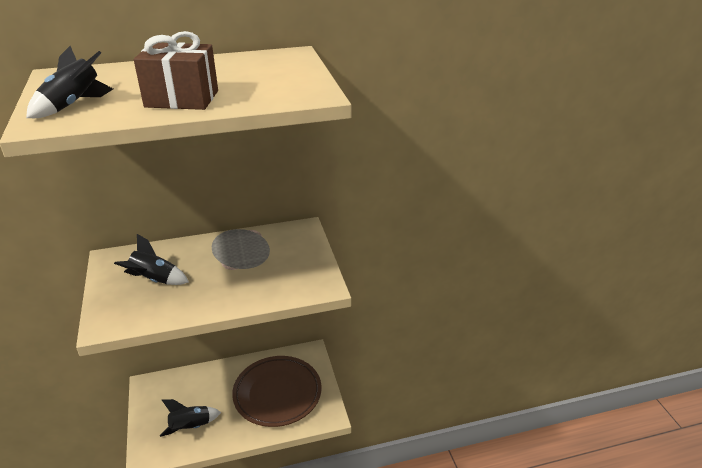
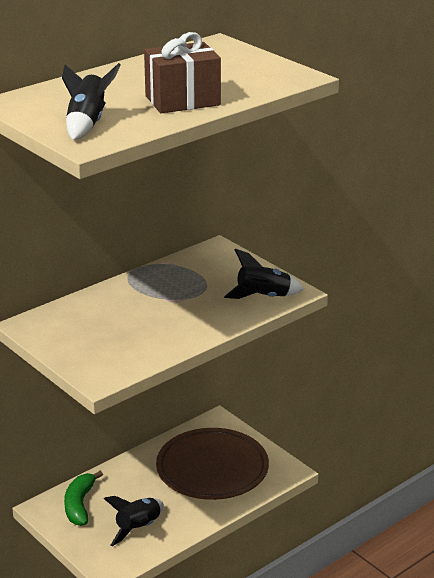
camera: 25 degrees left, 5 degrees down
(154, 280) = (106, 330): black rocket -> black rocket (263, 297)
(170, 391) = (79, 505): none -> green banana

